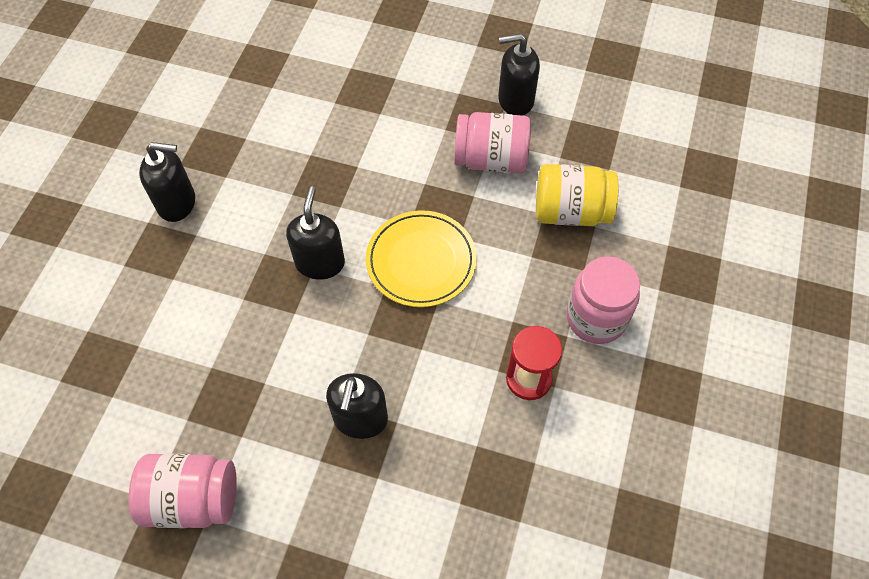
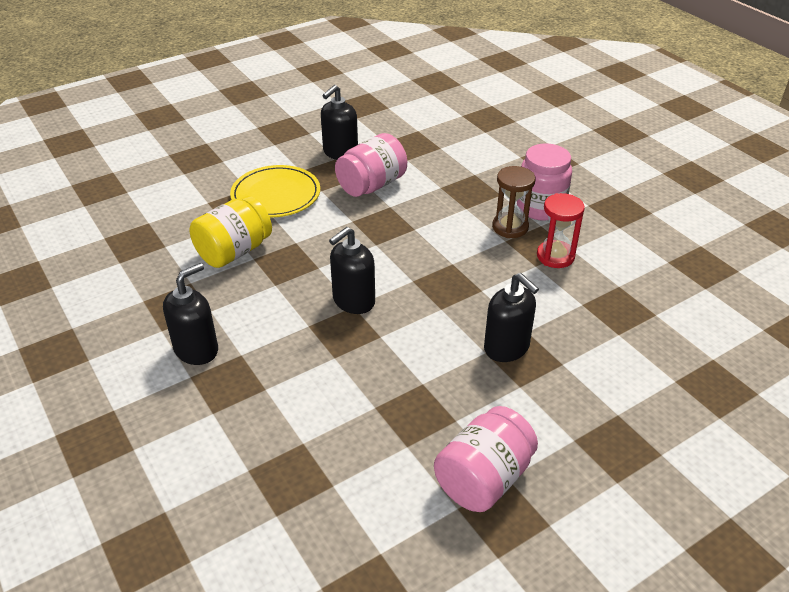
camera: 50 degrees left, 20 degrees down
(320, 262) = (353, 301): black soap dispenser -> black soap dispenser turned 90 degrees counterclockwise
(421, 261) = (412, 254): yellow plate -> yellow plate (276, 195)
(537, 312) = (510, 227): none -> brown hourglass
(570, 211) = (452, 177): yellow jar -> yellow jar (234, 251)

